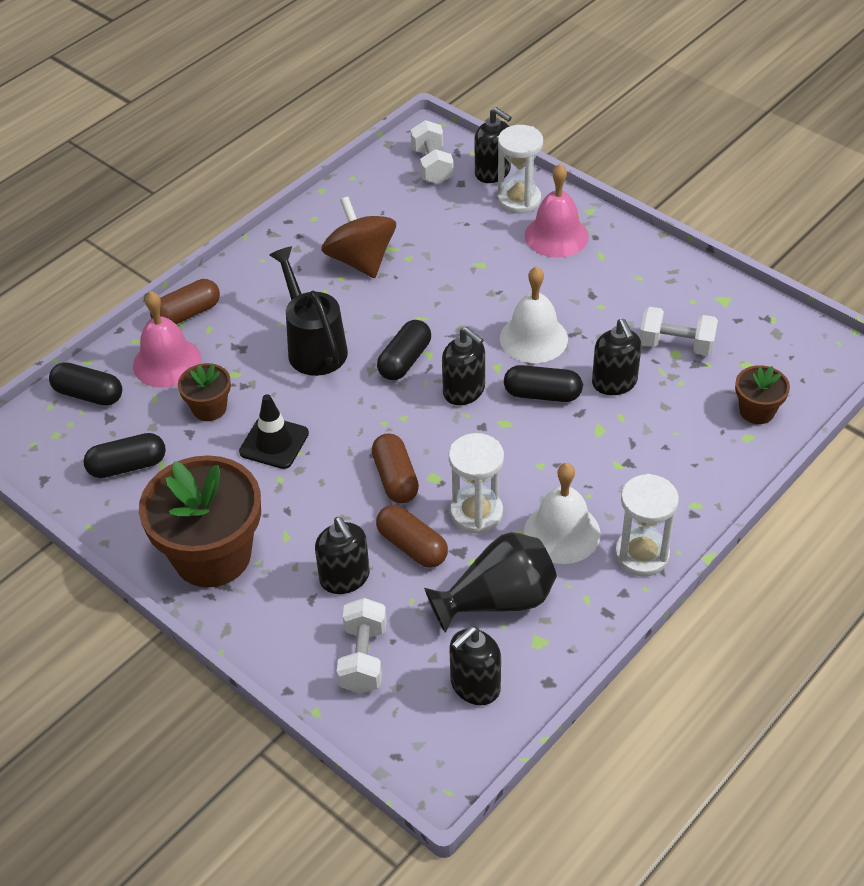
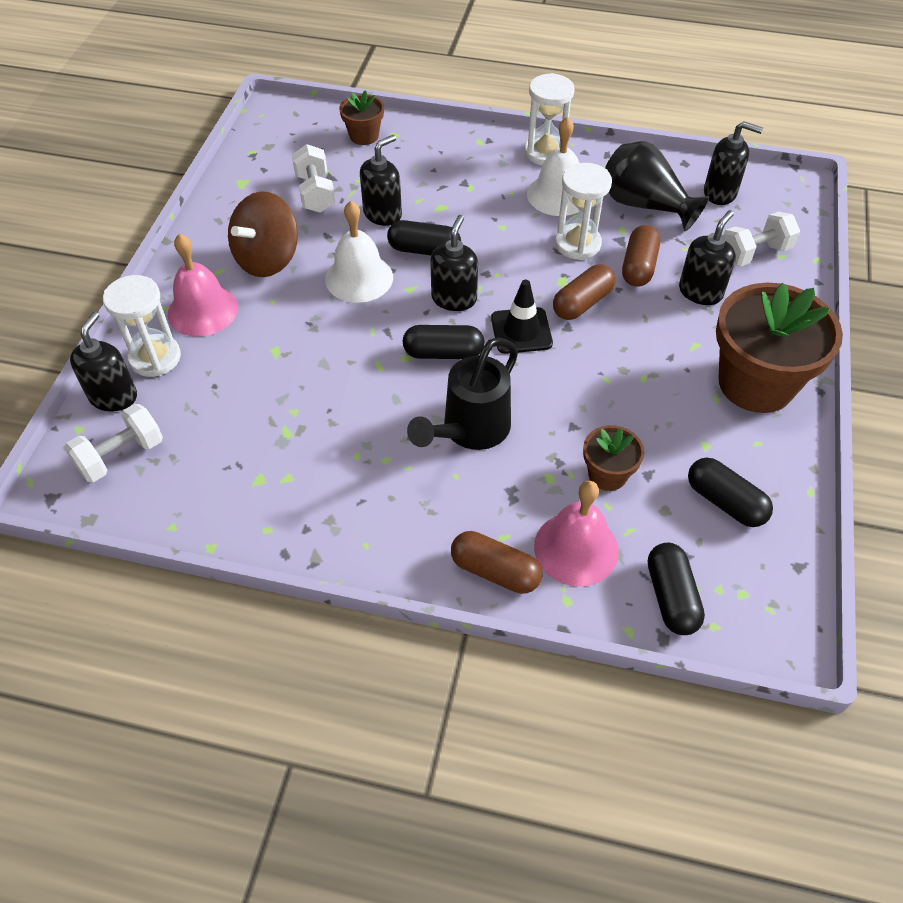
camera: 120 degrees left, 5 degrees up
(274, 443) = (609, 401): black traffic cone -> black traffic cone (521, 331)
(361, 260) = (319, 450): brown spinning top -> brown spinning top (267, 259)
(542, 394) = (424, 250): black capsule -> black capsule turned 60 degrees counterclockwise

